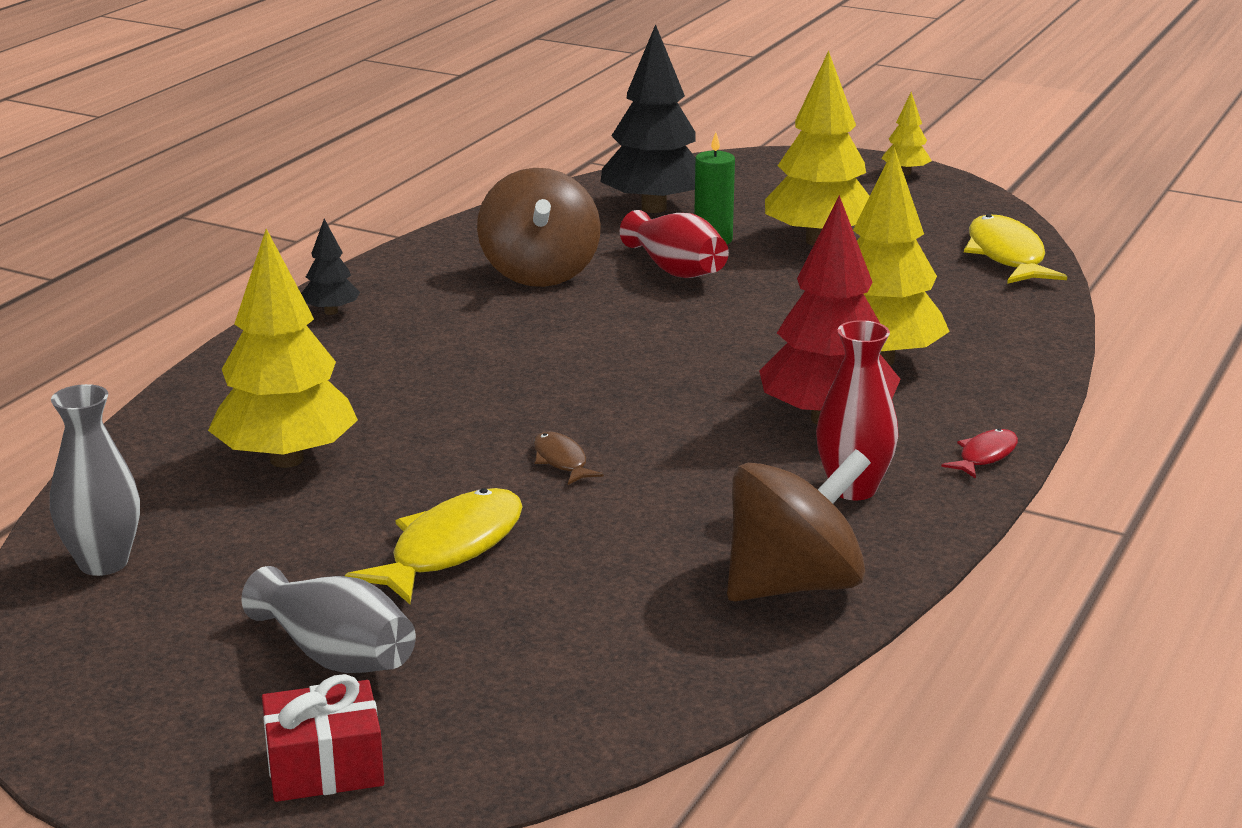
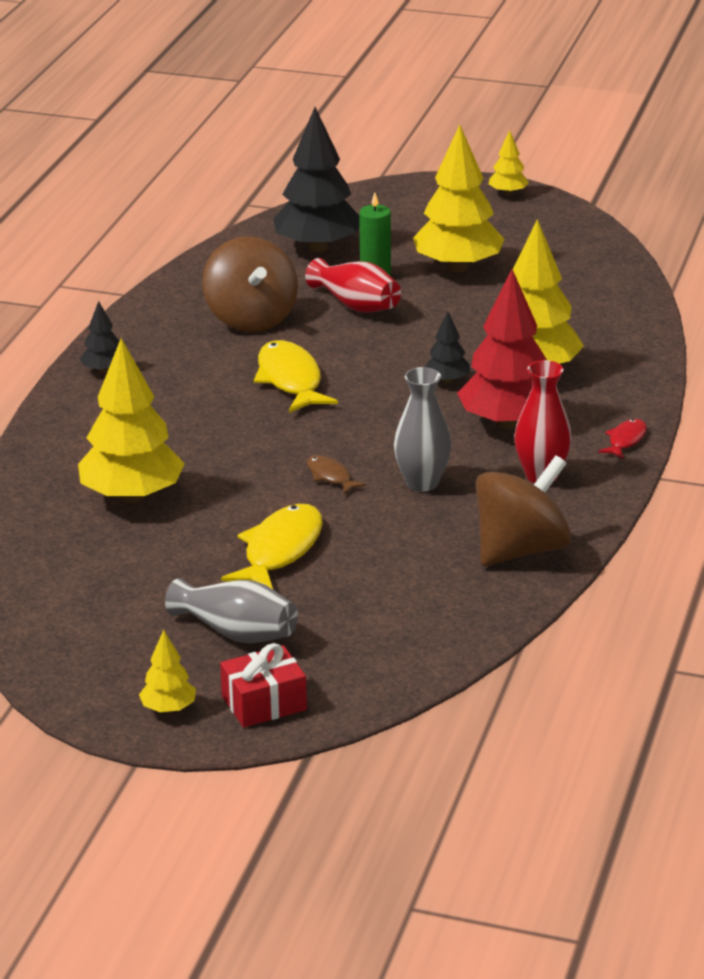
camera: 10 degrees left, 5 degrees up
(103, 563) = (43, 588): grey vase -> grey vase (422, 483)
(180, 757) = (168, 709): none -> yellow tree
(761, 362) = (447, 380): none -> black tree
(1007, 256) = (605, 267): yellow fish -> yellow fish (290, 380)

